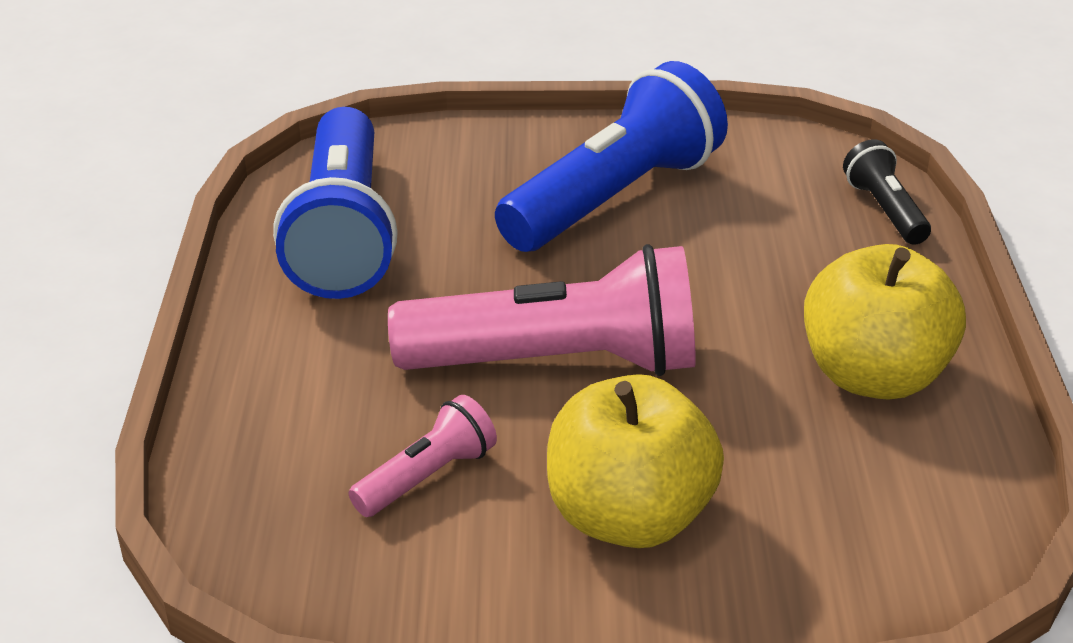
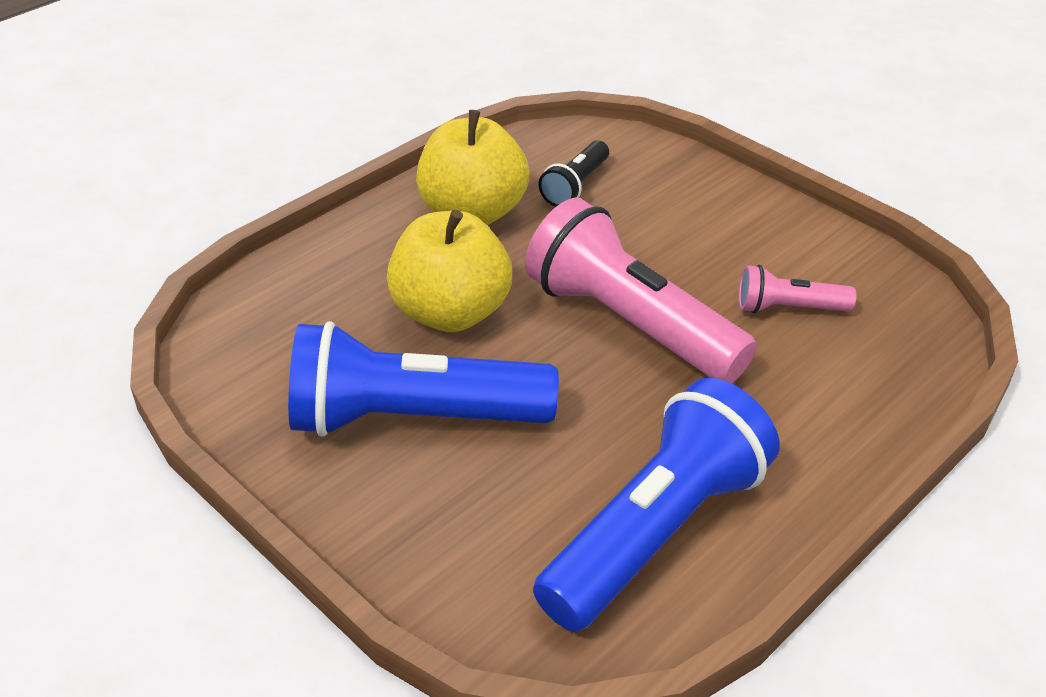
camera: 135 degrees left, 5 degrees up
(629, 517) = (701, 229): yellow apple -> yellow apple (451, 312)
(885, 210) = (273, 287): black flashlight -> black flashlight (575, 186)

